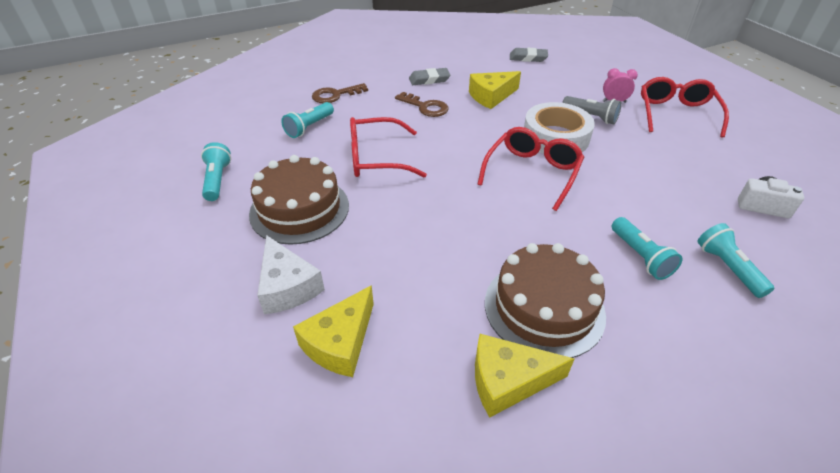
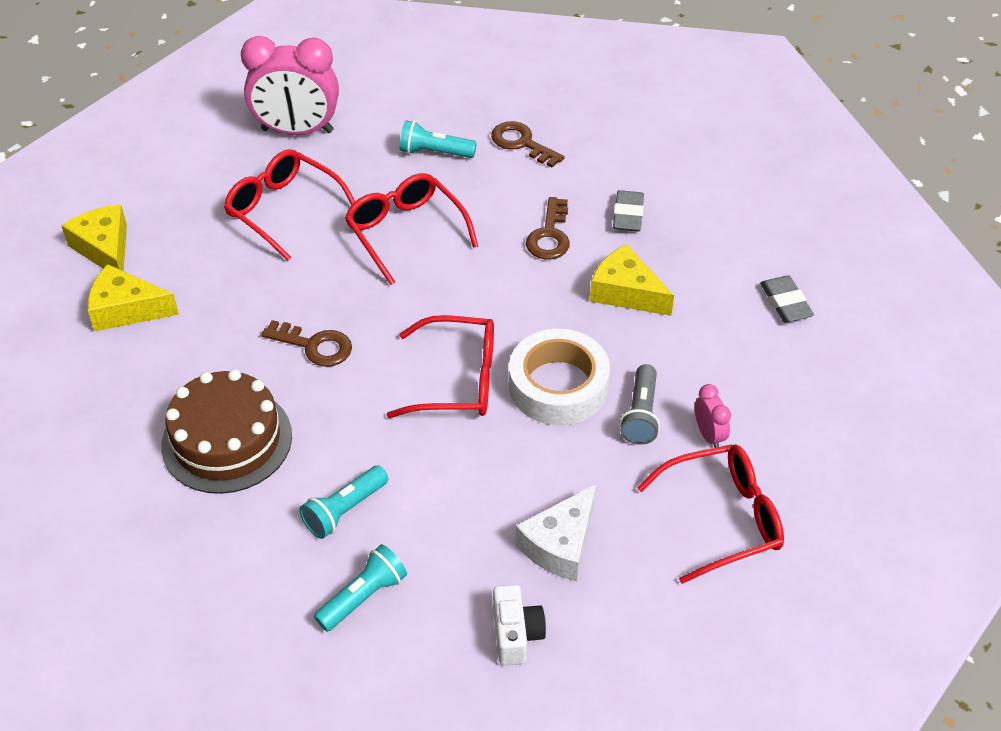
camera: 65 degrees right, 5 degrees up
(217, 180) = (297, 131): turquoise flashlight -> pink clock
(287, 286) = (175, 249): white cheese -> white cheese (560, 544)
(299, 209) = (283, 210): brown cake -> red glasses
(429, 79) = (628, 215): grey eraser -> grey eraser turned 45 degrees clockwise
(463, 230) = (315, 346): none -> brown key
(508, 381) = (127, 433): yellow cheese -> yellow cheese (104, 248)

